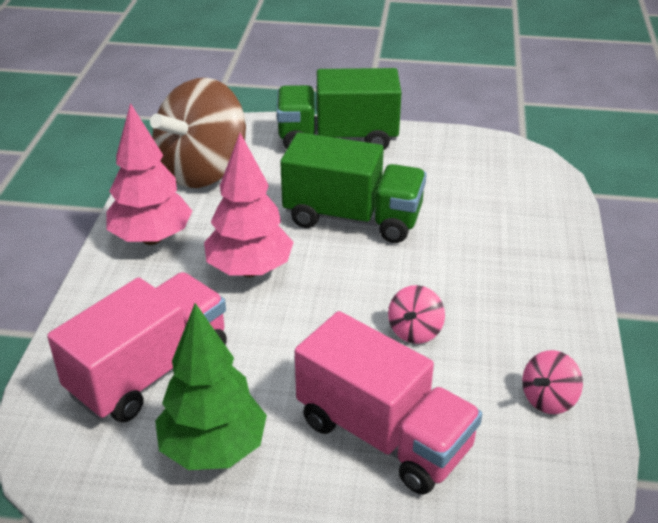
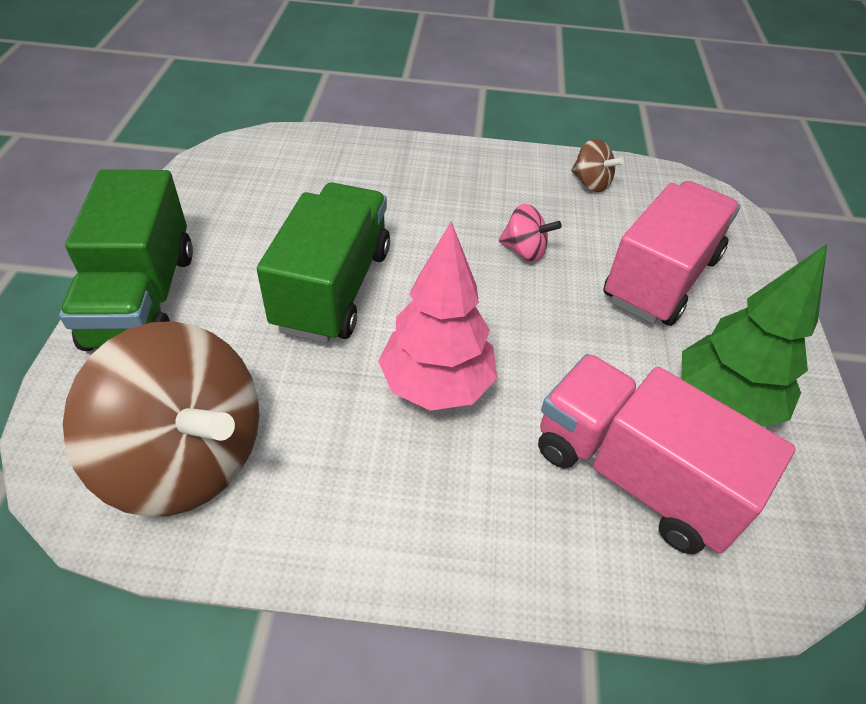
camera: 95 degrees left, 10 degrees up
(151, 238) = (365, 511): pink tree -> none
(548, 399) = (591, 183): pink spinning top -> brown spinning top

